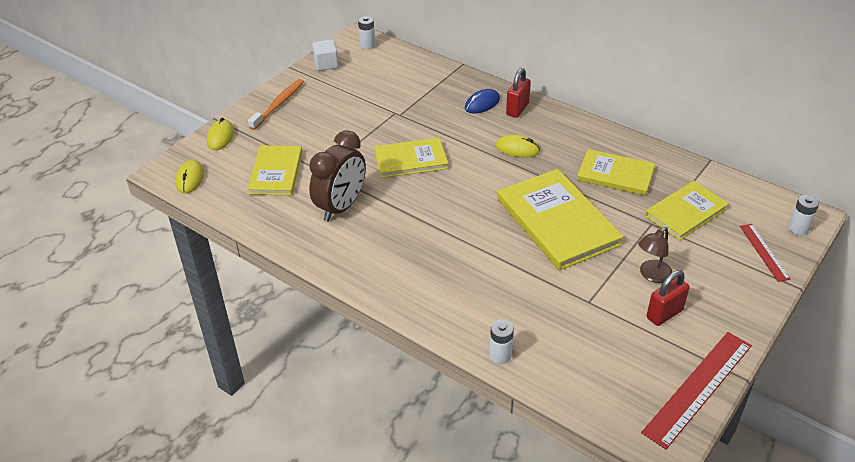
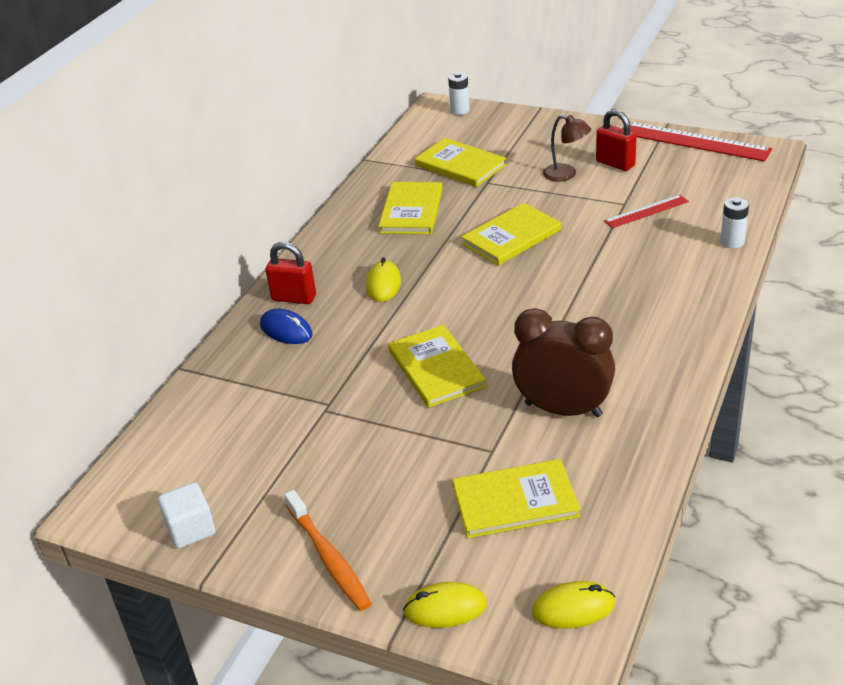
camera: 100 degrees left, 5 degrees down
(278, 104) = (328, 557): orange toothbrush -> orange toothbrush turned 135 degrees counterclockwise
(367, 45) = (125, 490): white battery -> none
(557, 222) = (511, 237): yellow book -> yellow book, size x0.63
(764, 252) = (501, 124): red ruler -> red ruler (646, 211)

